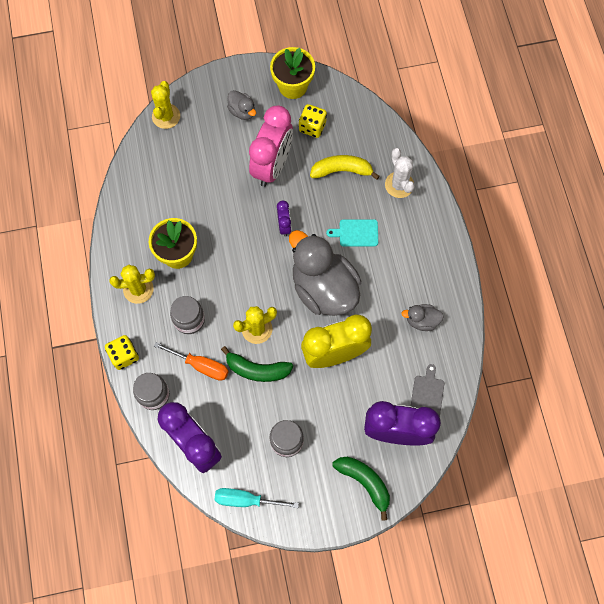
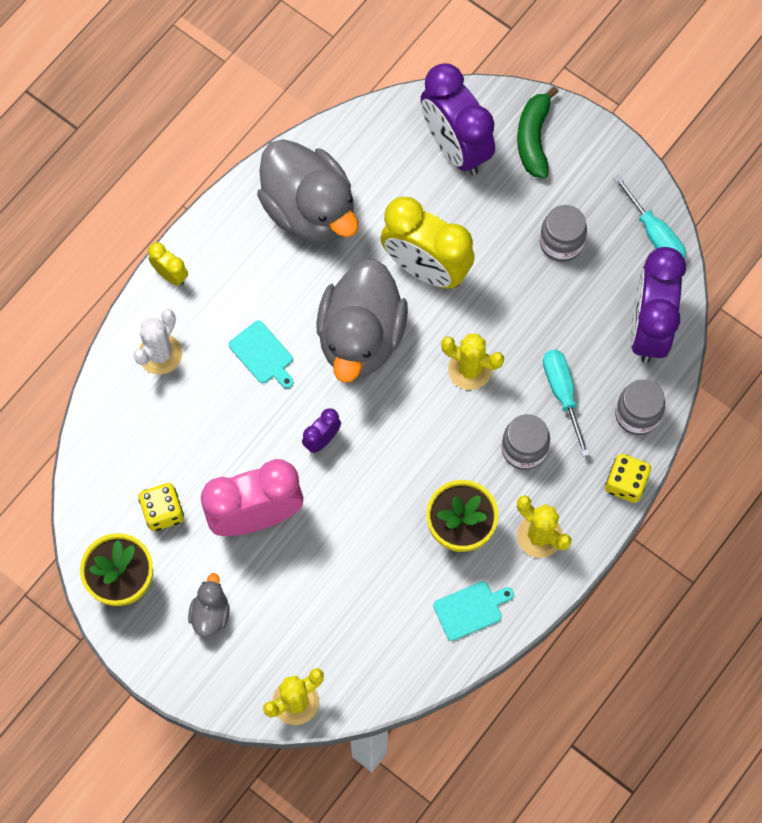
camera: 130 degrees left, 0 degrees up
(134, 226) = (470, 609): none -> turquoise cutting board
(200, 365) = (562, 394): orange screwdriver -> turquoise screwdriver
(257, 369) = (514, 332): green banana -> none
(342, 170) = (194, 431): yellow banana -> none
(421, 321) = (310, 210): grey duck -> grey duck, size x2.28
(427, 395) = (389, 146): grey cutting board -> none
(441, 222) = (170, 275): none -> yellow clock

